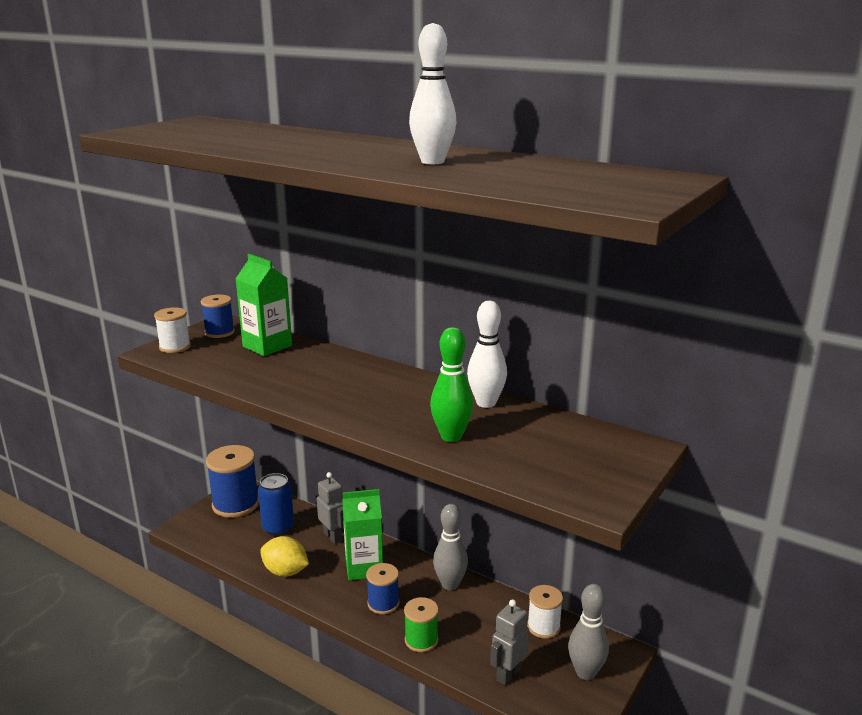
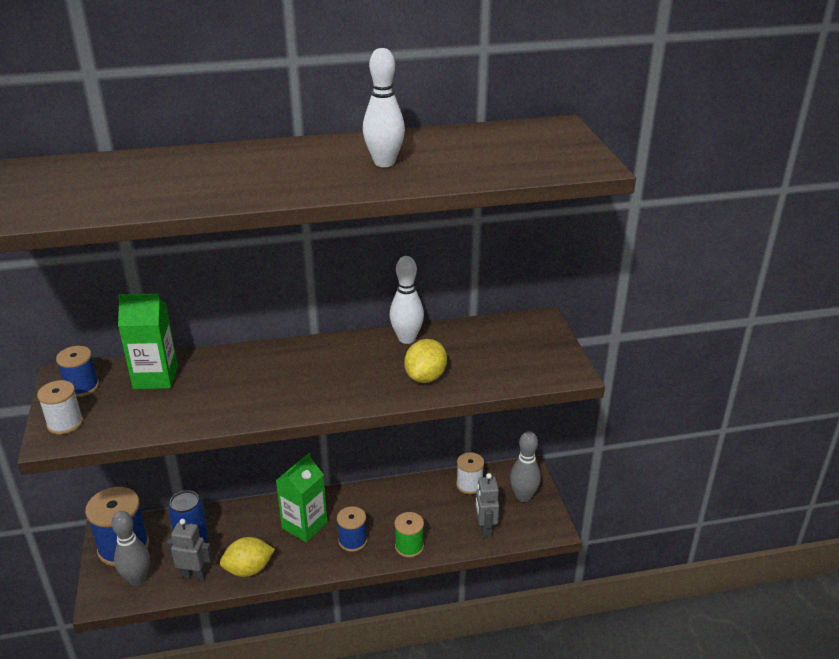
camera: 45 degrees left, 10 degrees up
(333, 537) = (249, 519): grey robot -> grey robot (194, 575)
(450, 584) = (380, 497): grey bowling pin -> grey bowling pin (137, 579)
(451, 436) = (425, 377): green bowling pin -> yellow lemon

